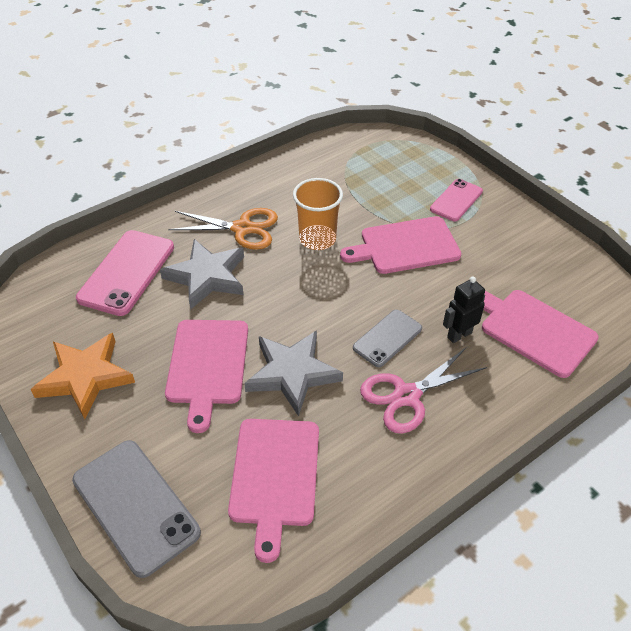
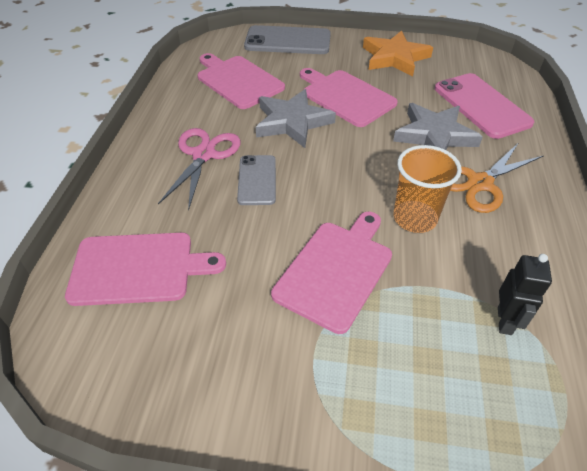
camera: 135 degrees right, 0 degrees up
(456, 200) = (356, 384): pink phone -> none
(459, 335) = (203, 219): black robot -> black robot (505, 321)

